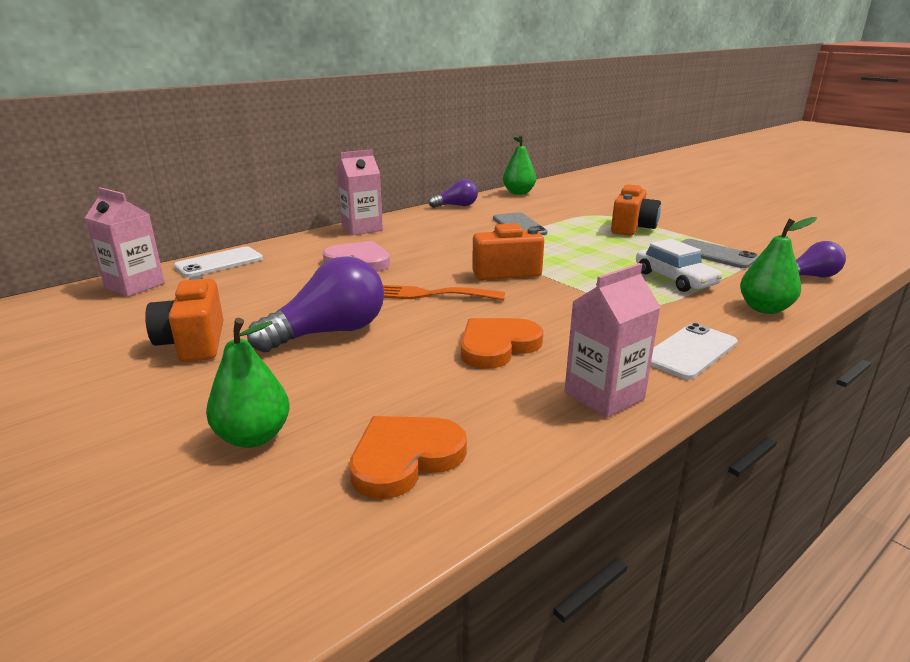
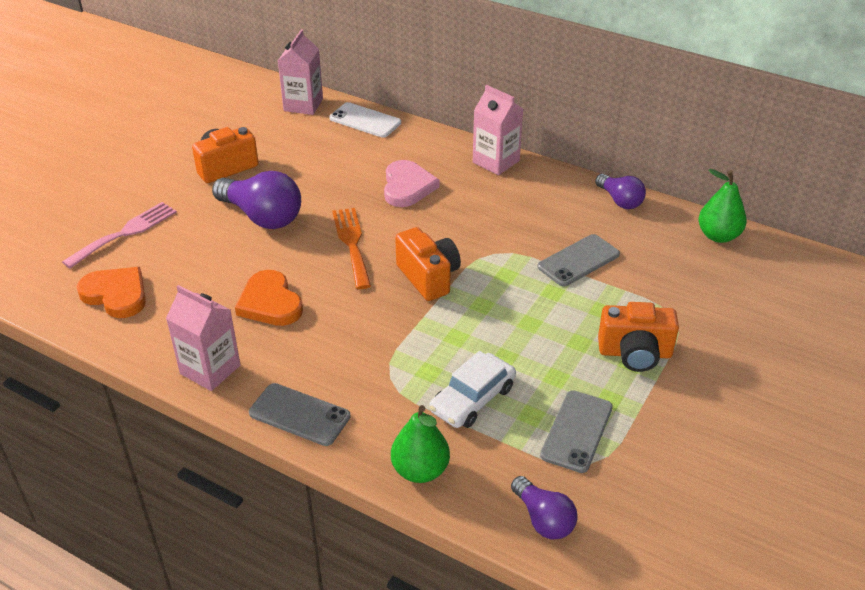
camera: 70 degrees right, 15 degrees up
(253, 437) = (125, 233): green pear -> pink fork
(497, 346) = (270, 303): orange heart -> orange heart turned 150 degrees counterclockwise
(690, 351) = (299, 415): white phone -> grey phone

